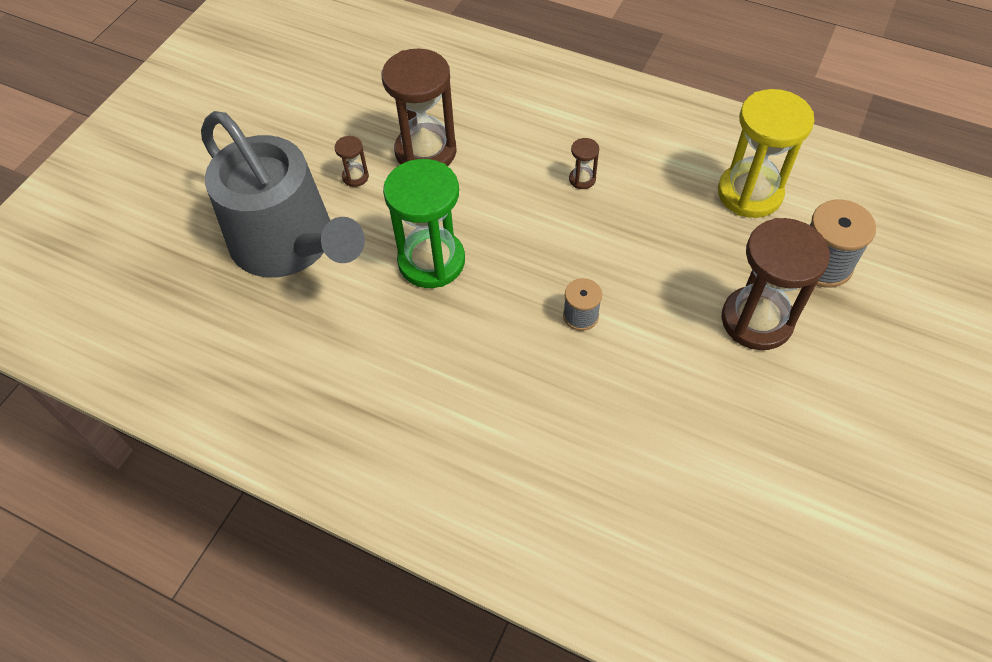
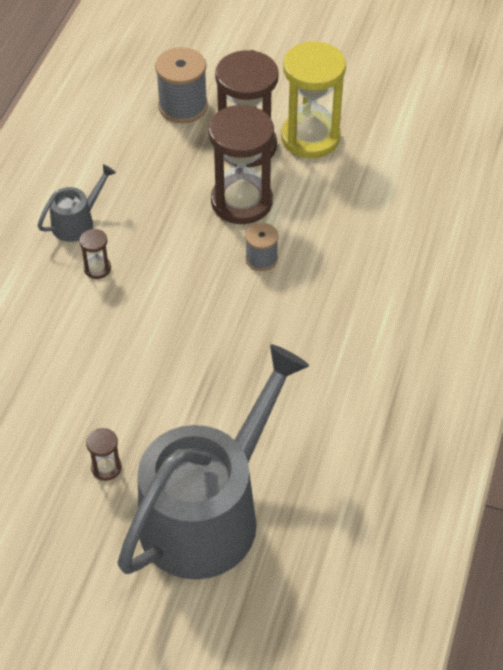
camera: 100 degrees left, 5 degrees down
(425, 151) = (64, 406): brown hourglass -> brown hourglass (241, 202)
(431, 261) = (215, 378): green hourglass -> none
(644, 166) = (77, 222): none -> grey watering can
(749, 193) = (107, 149): yellow hourglass -> yellow hourglass (310, 137)

